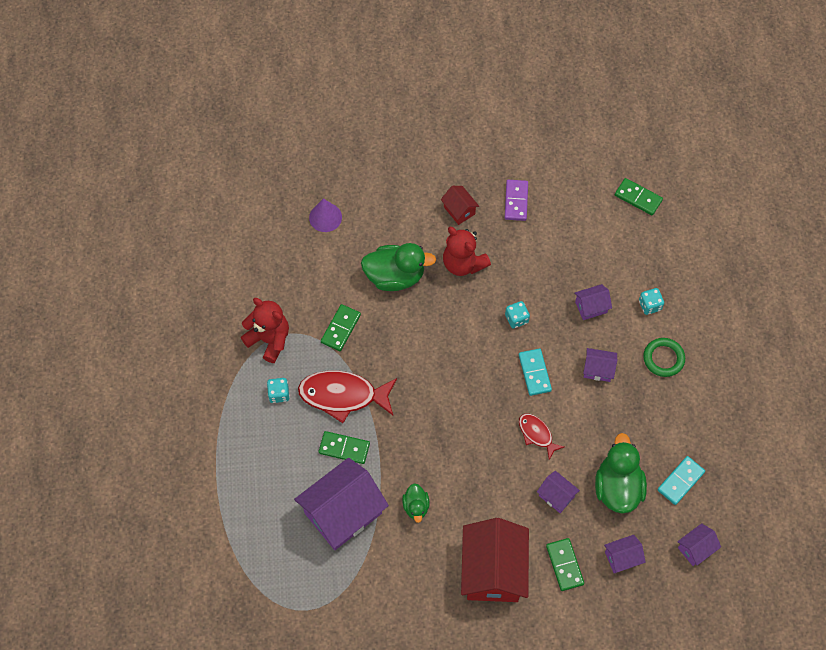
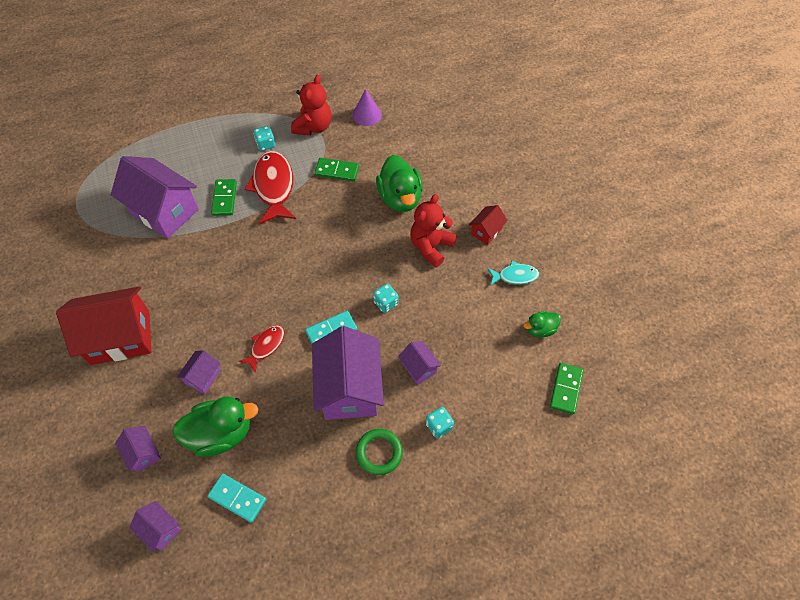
camera: 75 degrees right, 5 degrees down
(325, 217) = (441, 136): purple cone -> purple cone (367, 115)
(416, 506) = (177, 262): green duck -> green duck (540, 329)
(516, 201) = (515, 276): purple domino -> turquoise fish
(564, 565) = (131, 399): green domino -> none
(598, 369) = (349, 388): purple house -> purple house, size x2.15

